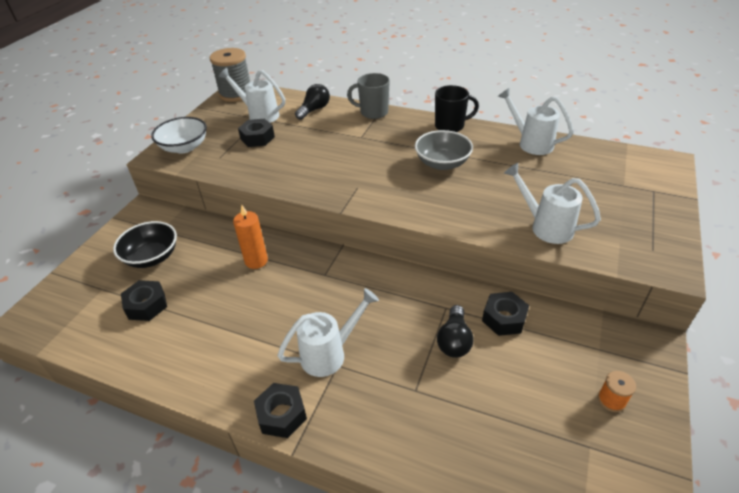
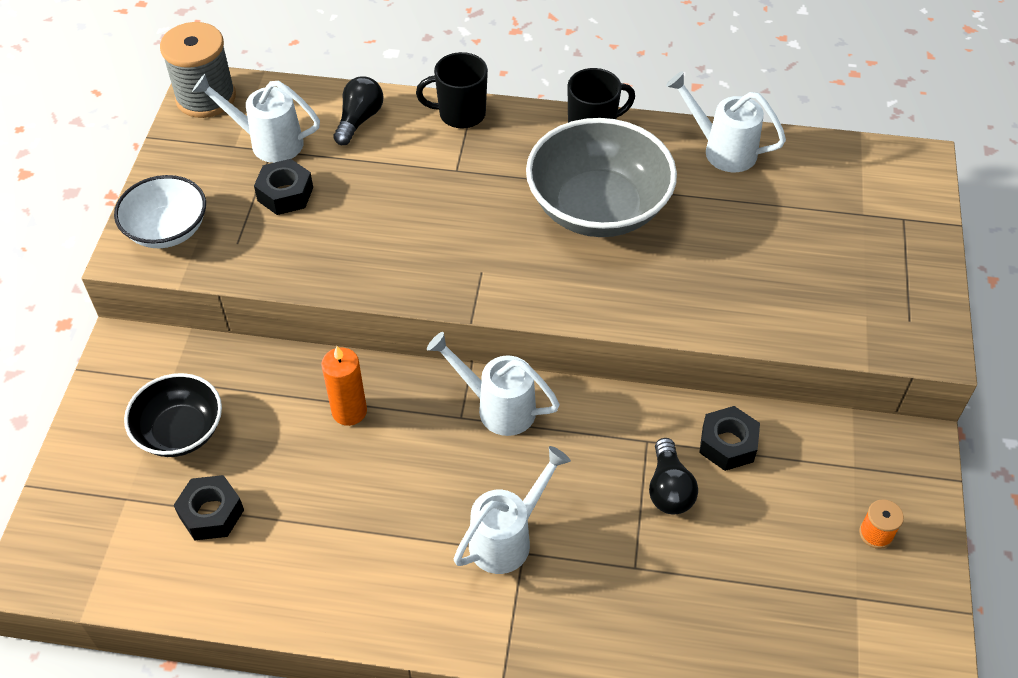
camera: 15 degrees left, 10 degrees up
(282, 414) = (472, 634): black nut -> none
(373, 112) = (460, 114): grey mug -> black mug
(442, 163) = (598, 207): grey bowl -> grey bowl, size x1.66
(545, 226) = (767, 303): white watering can -> white watering can (497, 407)

